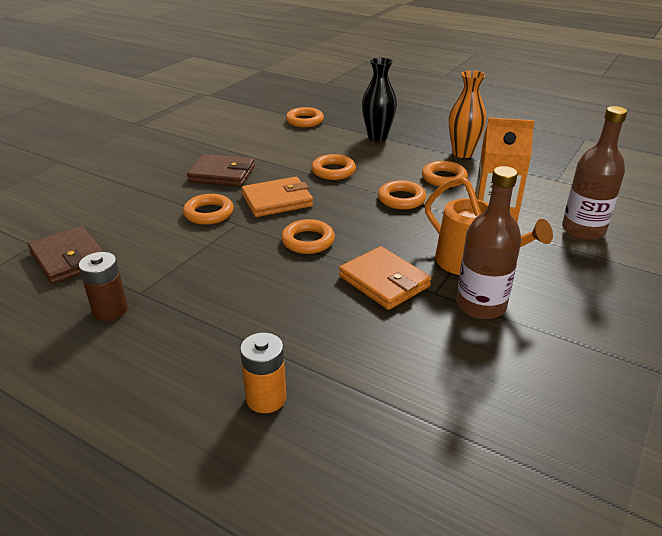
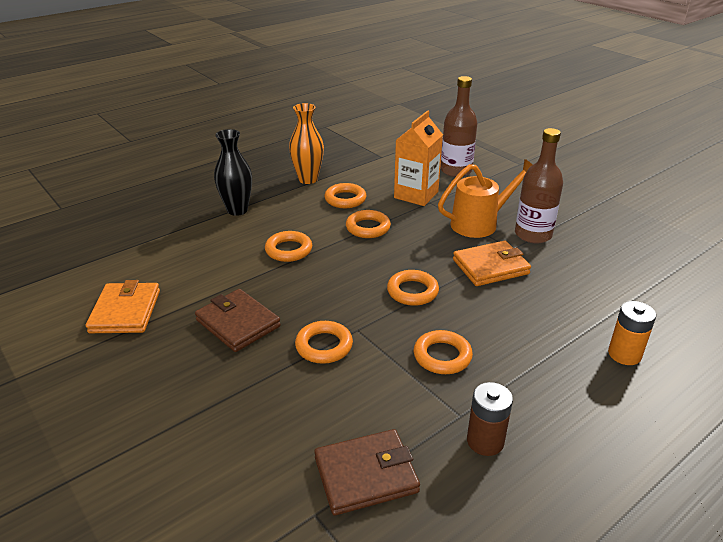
camera: 70 degrees left, 0 degrees up
(222, 174) = (238, 323): brown wallet -> brown wallet turned 75 degrees counterclockwise
(277, 200) = (326, 295): orange wallet -> orange wallet (125, 311)
(304, 121) = (152, 243): orange ring -> orange ring (442, 356)

